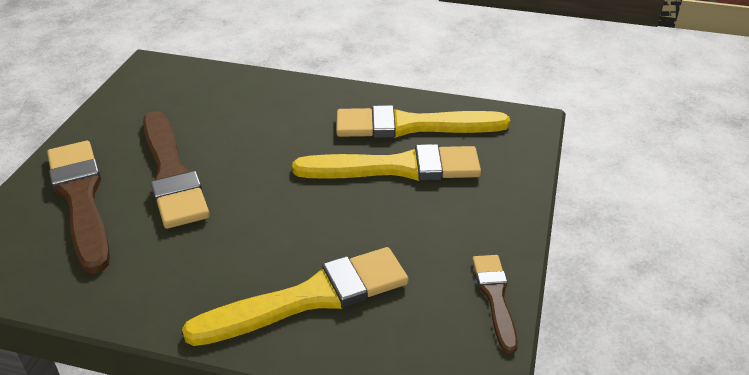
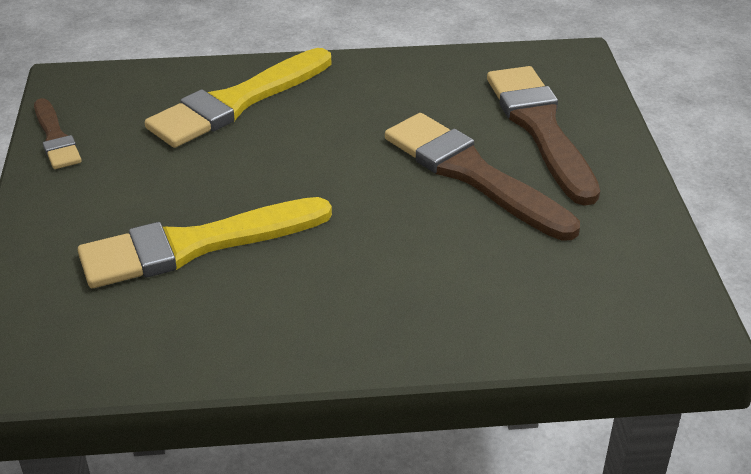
camera: 160 degrees right, 0 degrees up
(81, 199) = (540, 128): brown brush -> brown brush turned 150 degrees counterclockwise
(412, 126) = (194, 316): yellow brush -> none

